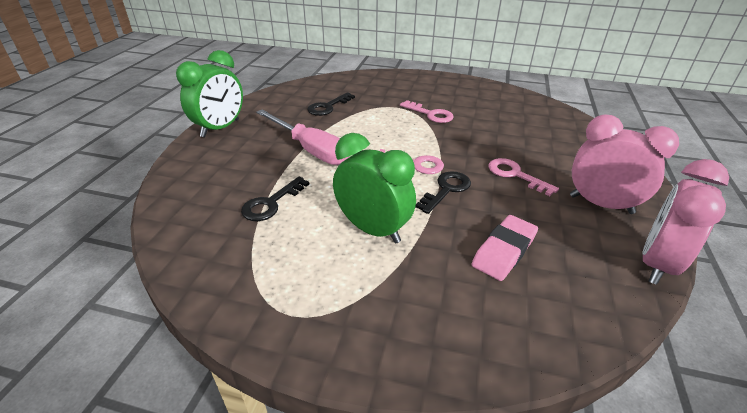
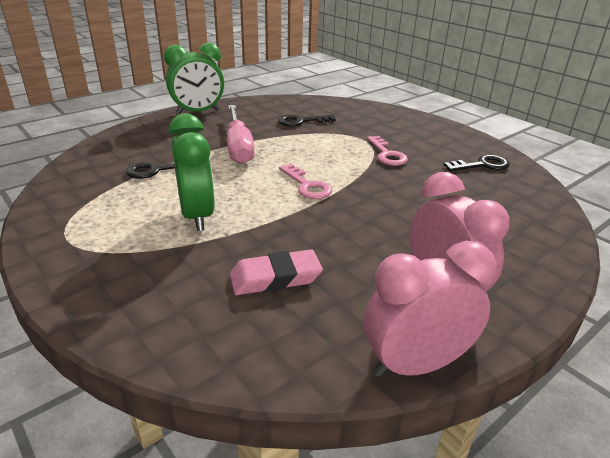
camera: 35 degrees right, 5 degrees down
(446, 190) = (302, 214): black key -> black key (482, 165)
(515, 175) = (389, 230): pink key -> none

